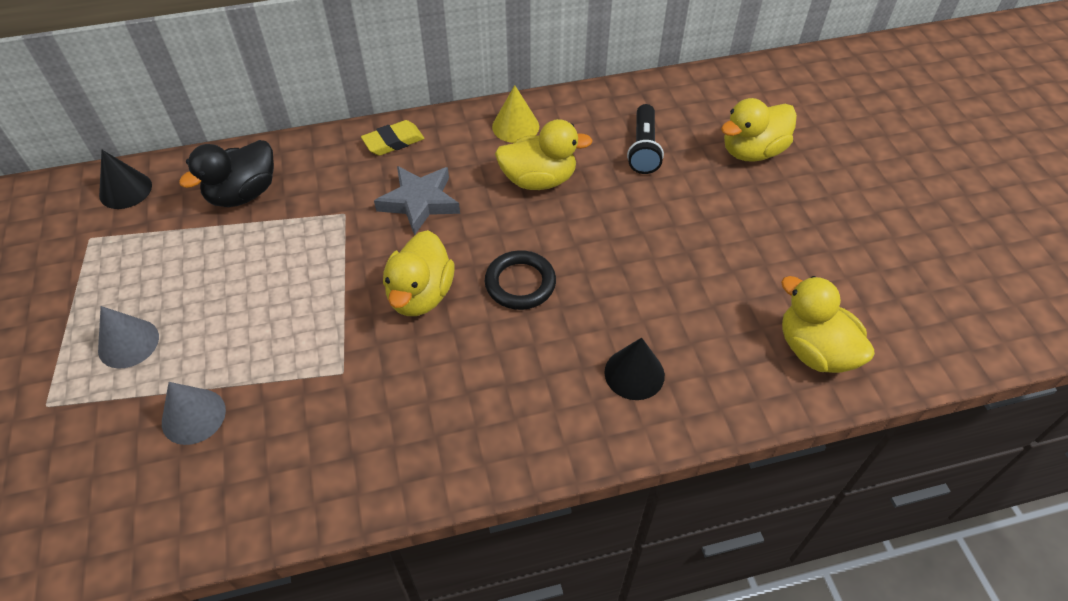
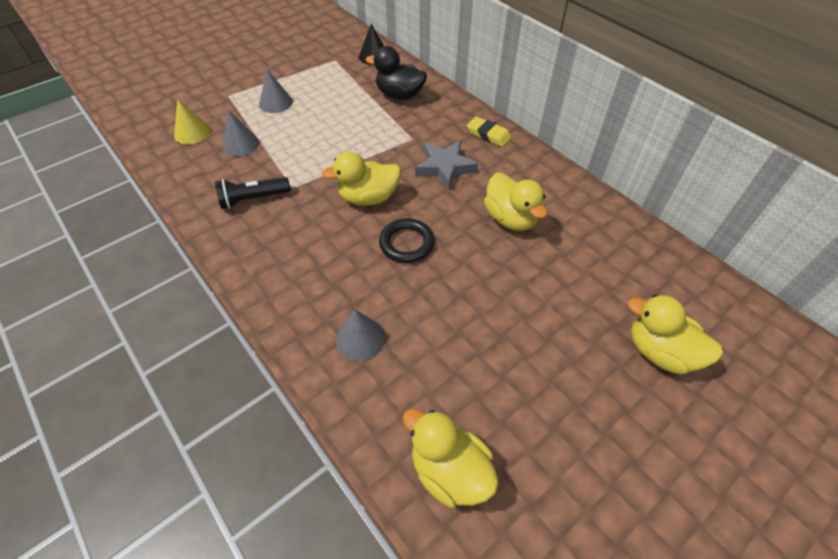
camera: 65 degrees right, 0 degrees up
(515, 126) = (553, 187): yellow cone -> yellow cone (192, 133)
(634, 373) = (360, 338): black cone -> grey cone
(643, 149) = (595, 270): black flashlight -> black flashlight (253, 199)
(814, 350) = (449, 470): yellow duck -> yellow duck turned 75 degrees counterclockwise

